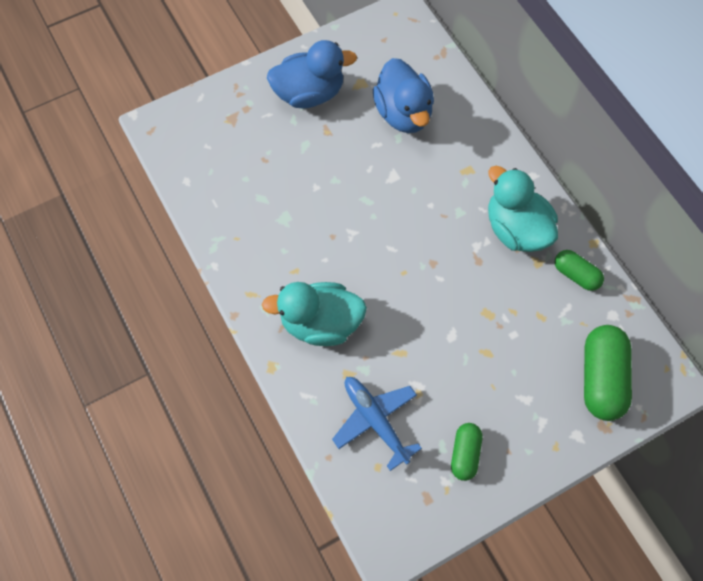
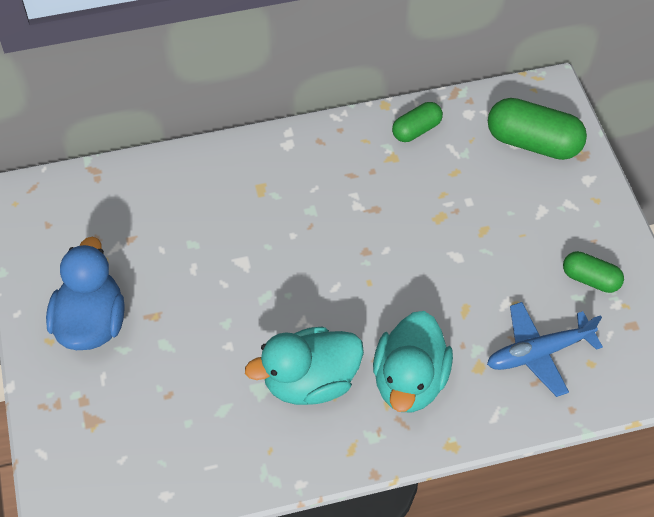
camera: 75 degrees left, 10 degrees down
(403, 113) = (162, 231): blue duck -> none
(516, 229) = (348, 165): turquoise duck -> turquoise duck (310, 381)

